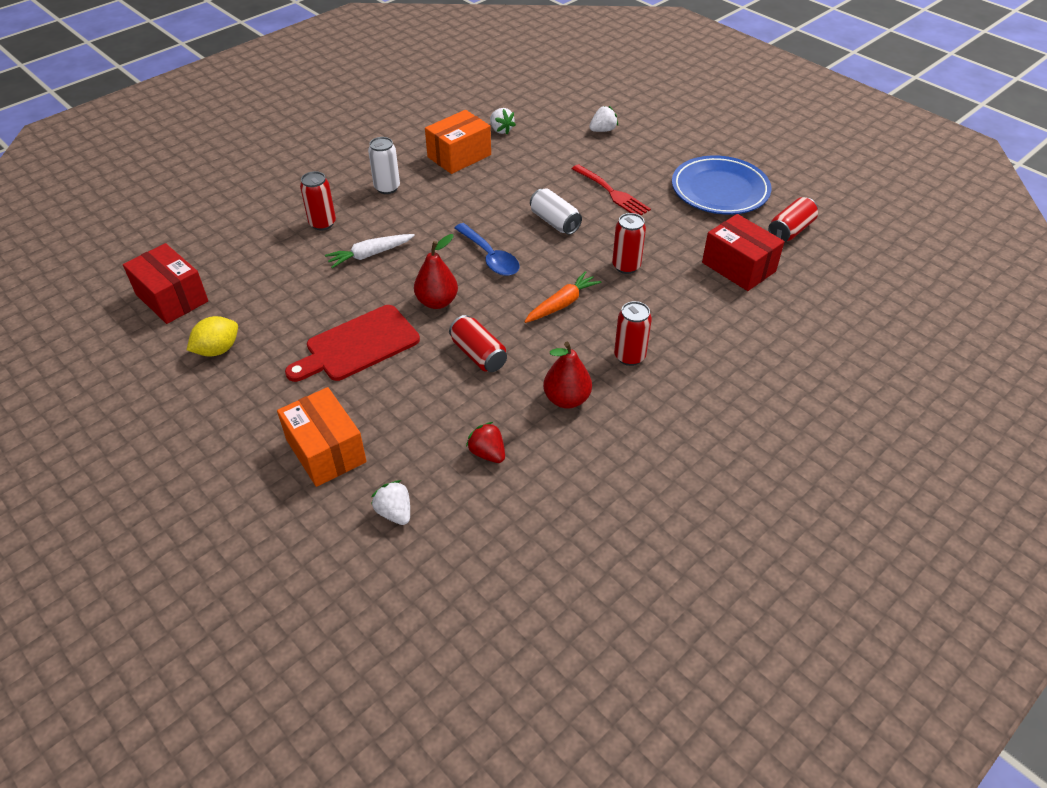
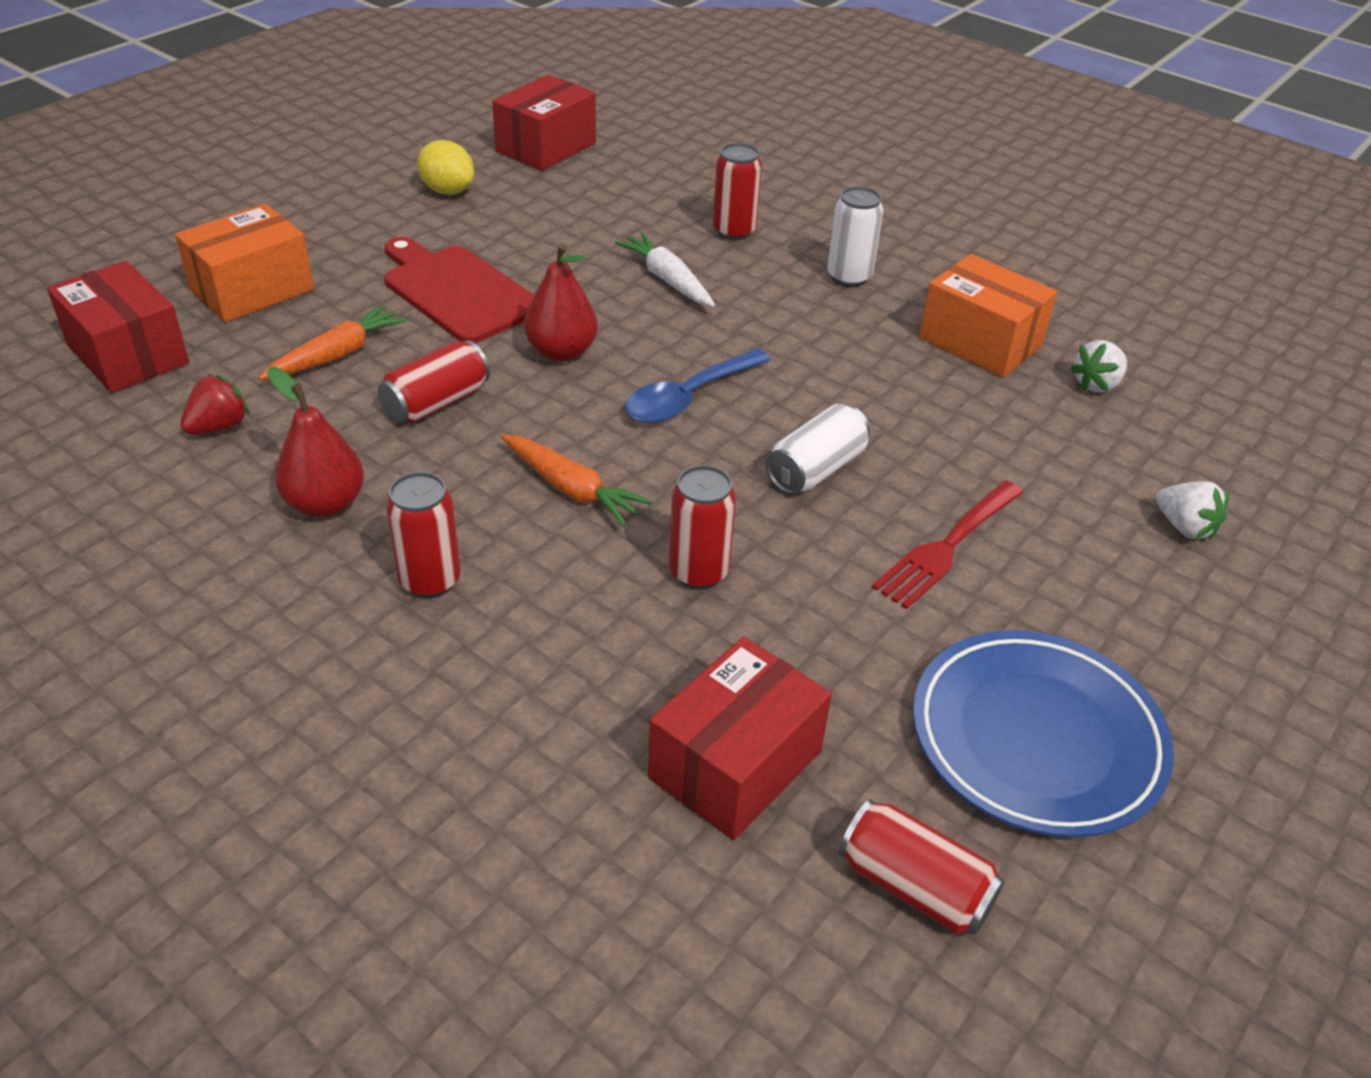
camera: 80 degrees right, 5 degrees down
(394, 512) = (128, 354): white strawberry -> red box
(419, 401) = (336, 355): none -> orange carrot

